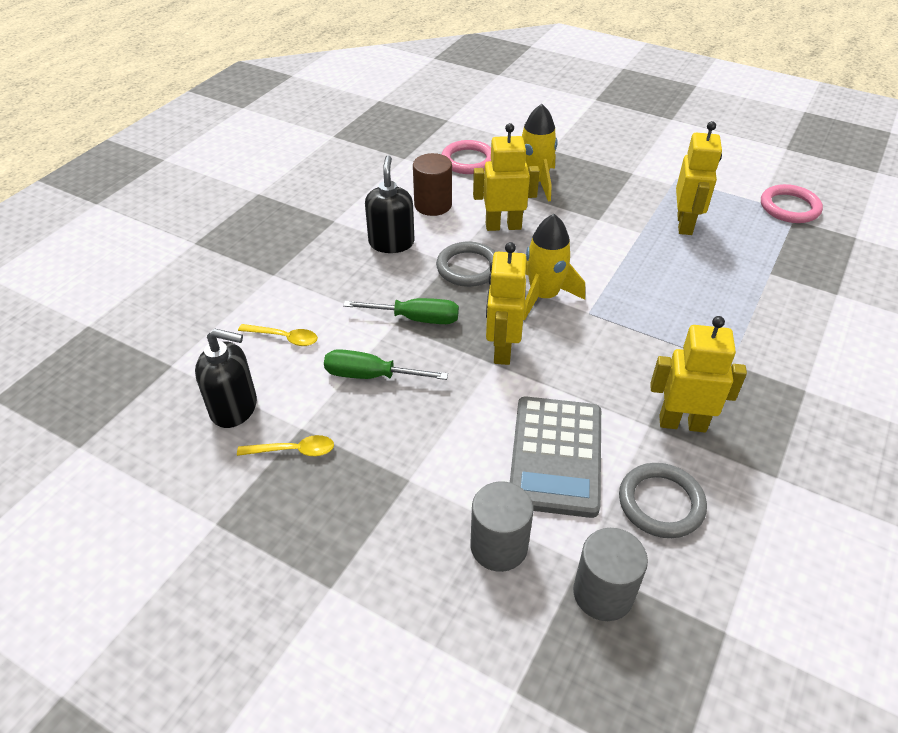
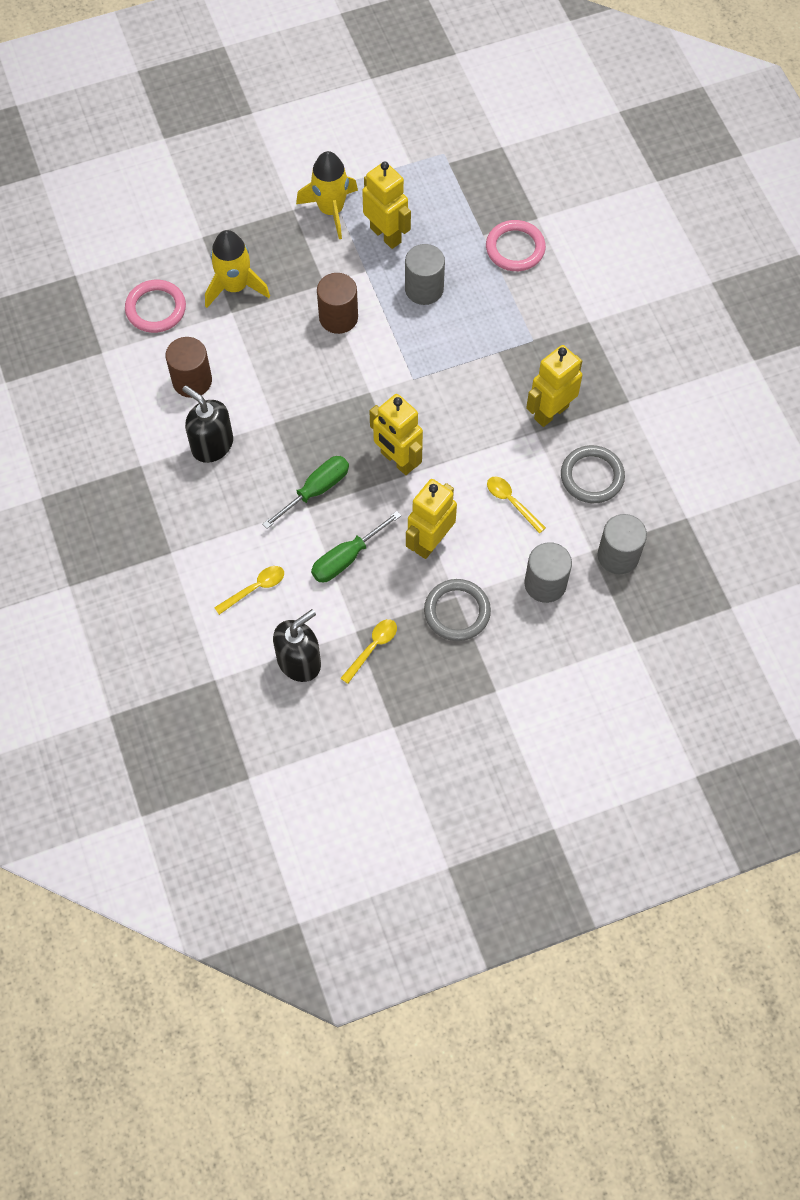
camera: 50 degrees left, 20 degrees up
(468, 268) = (293, 415): grey ring -> grey ring (457, 612)
(503, 226) = (268, 353): yellow robot -> yellow robot (430, 541)
(544, 296) = (371, 392): yellow rocket -> yellow rocket (331, 210)
(556, 456) = (511, 502): grey calculator -> yellow spoon
(582, 242) = (338, 317): none -> brown cylinder
(673, 270) = (424, 289): none -> grey cylinder
(789, 207) = (435, 151): pink ring -> pink ring (515, 248)

